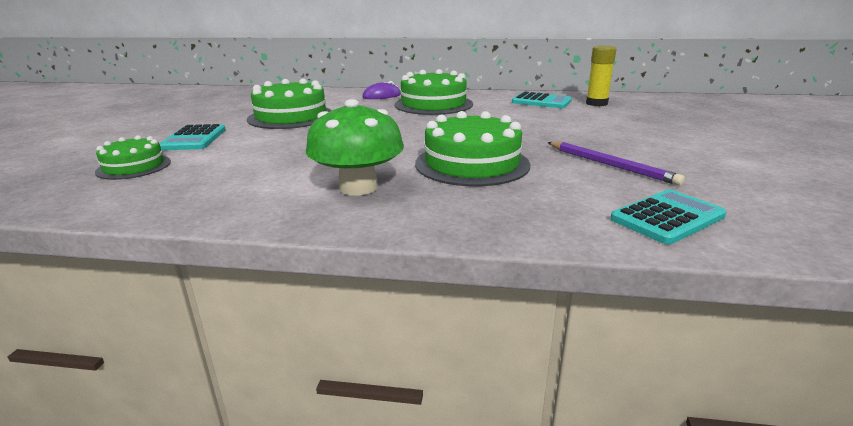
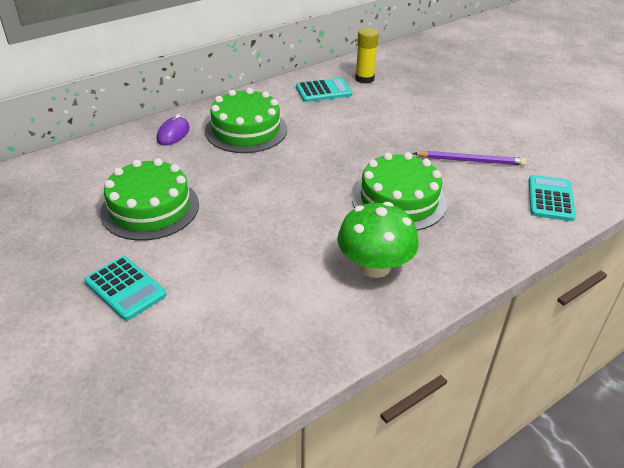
camera: 45 degrees left, 15 degrees up
(134, 167) = (157, 352): green cake -> none

